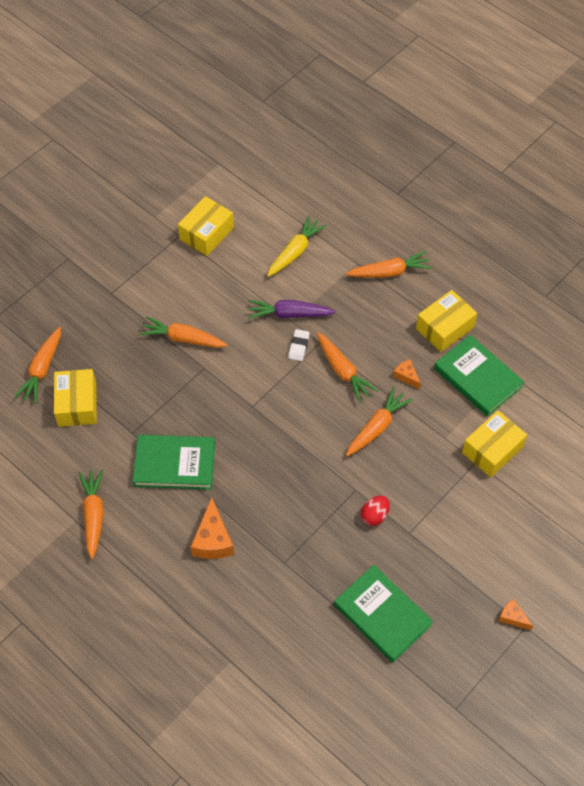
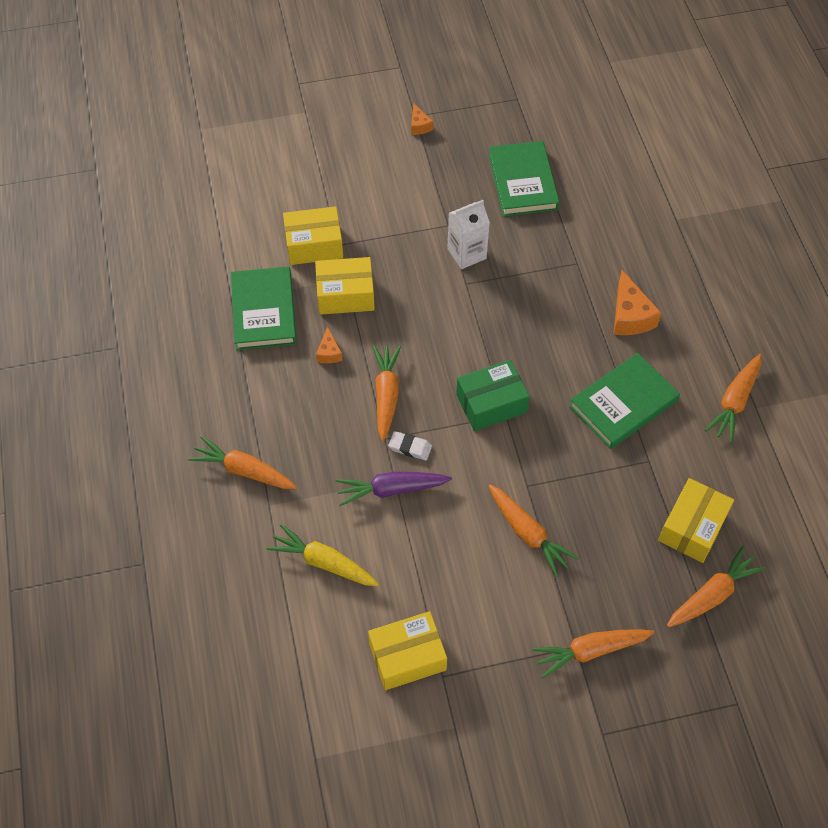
camera: 145 degrees left, 0 degrees up
(174, 464) = (623, 404): green book -> green book turned 75 degrees counterclockwise
(213, 540) = (630, 316): orange cheese -> orange cheese turned 135 degrees clockwise
(267, 408) = (491, 403): none -> green box
(289, 314) = (391, 490): purple carrot -> purple carrot turned 135 degrees clockwise
(295, 252) = (324, 562): yellow carrot -> yellow carrot turned 45 degrees clockwise
(298, 346) = (410, 447): white eraser -> white eraser turned 60 degrees clockwise
(374, 515) = (466, 254): red egg -> white carton
(377, 427) = (399, 324): orange carrot -> orange carrot (590, 651)
(444, 328) = (247, 376): yellow box -> yellow box (345, 295)

